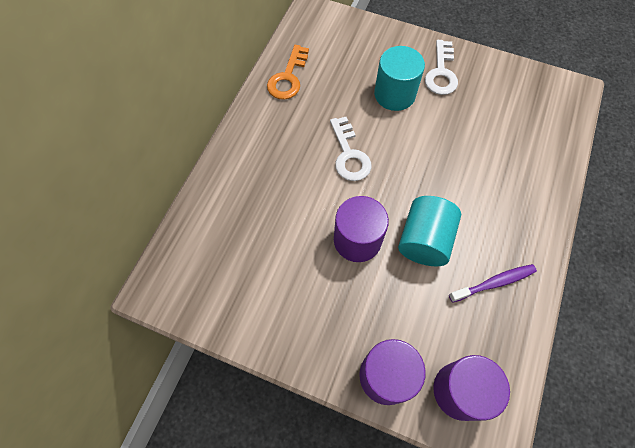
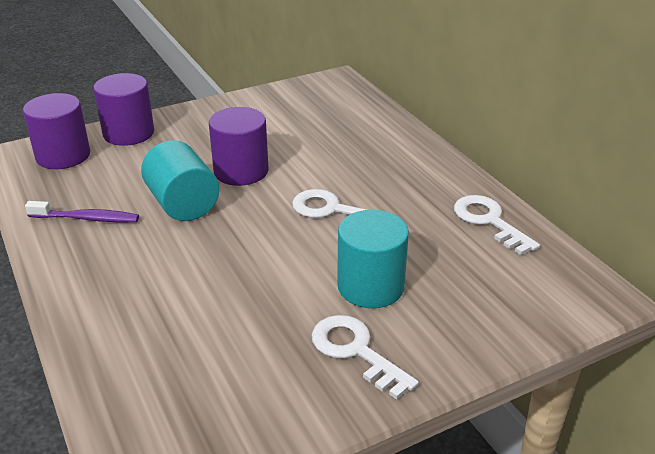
camera: 130 degrees right, 30 degrees down
(288, 77) = (489, 221): orange key -> white key
(494, 283) = (87, 218): purple toothbrush -> purple toothbrush turned 105 degrees counterclockwise

